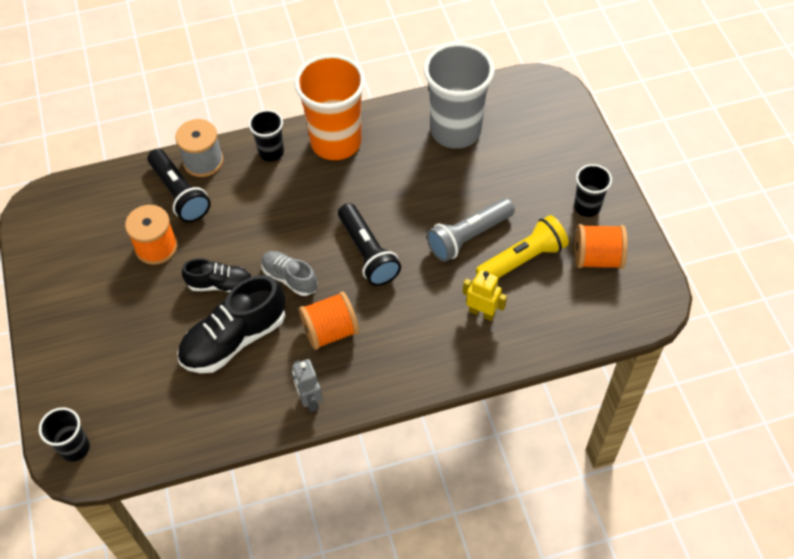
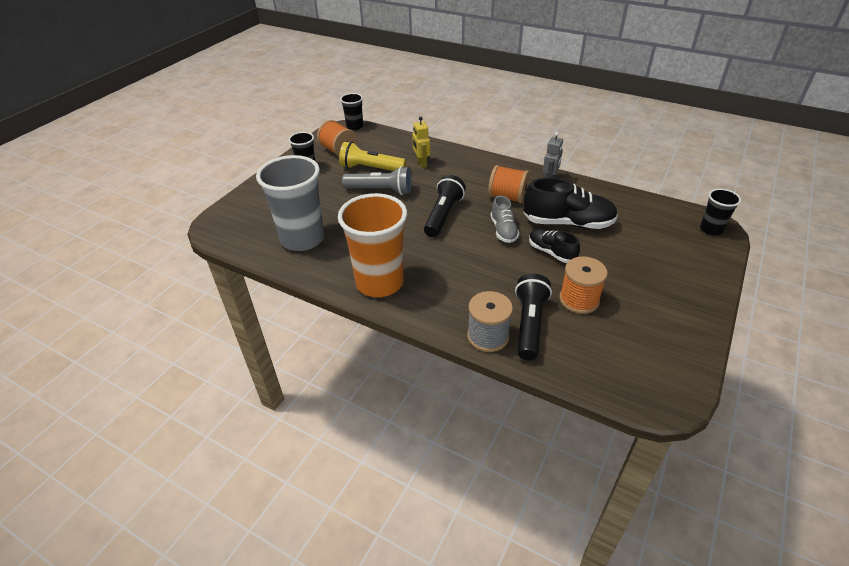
camera: 135 degrees left, 15 degrees down
(271, 152) = (430, 307): black cup -> black cup (354, 126)

